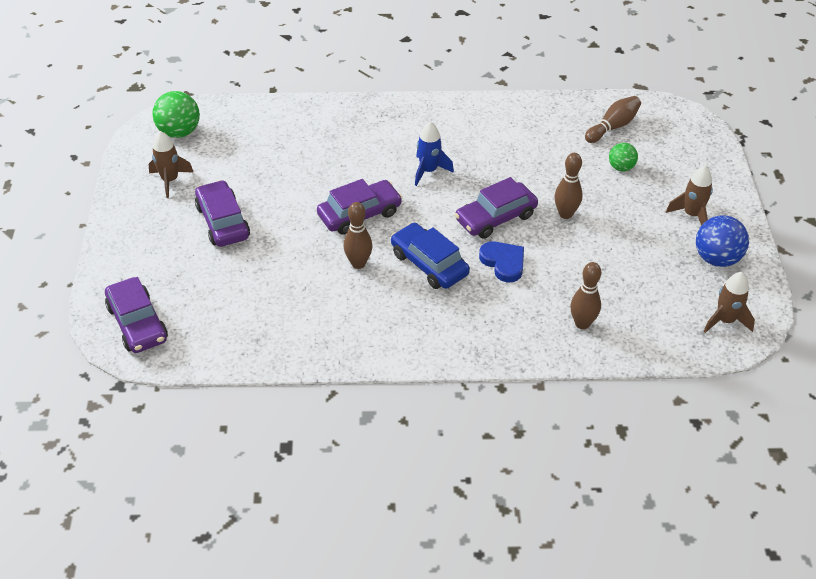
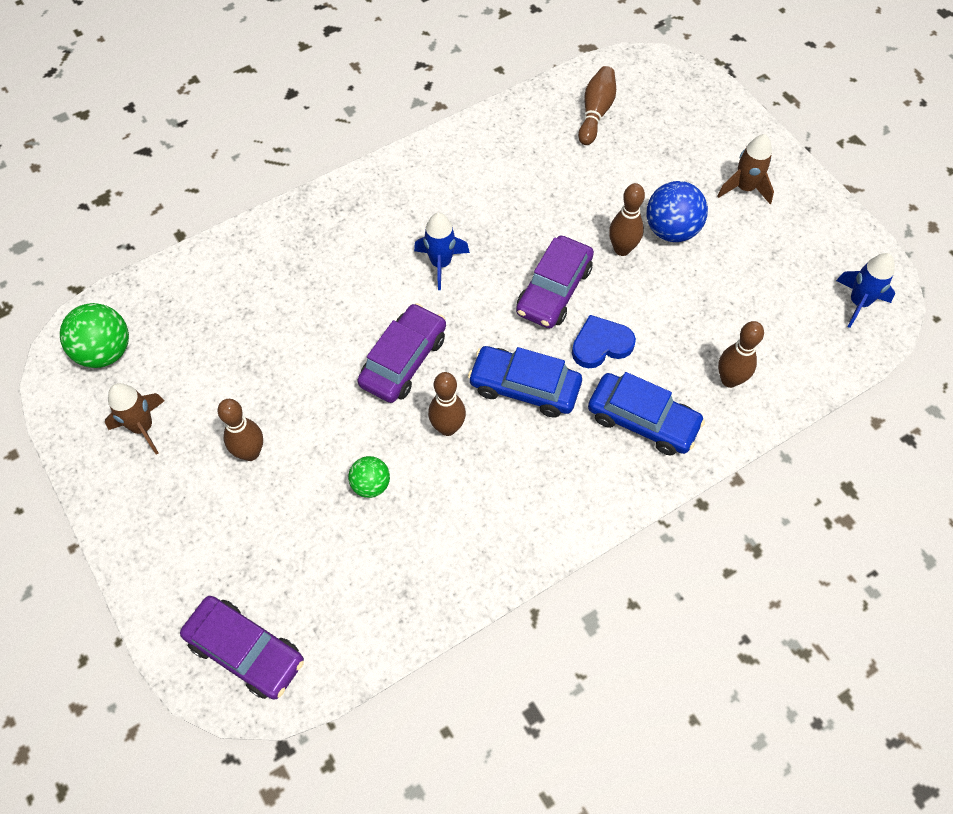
camera: 30 degrees left, 15 degrees up
(223, 222) = (250, 452): purple car -> brown bowling pin
(497, 319) = (642, 420): none -> blue car
(503, 263) = (601, 344): blue heart -> blue heart turned 45 degrees counterclockwise
(621, 167) = (638, 161): green ball -> green ball (371, 484)
(716, 258) = (802, 231): blue ball -> blue ball (671, 230)
(725, 320) = (858, 302): brown rocket -> blue rocket

